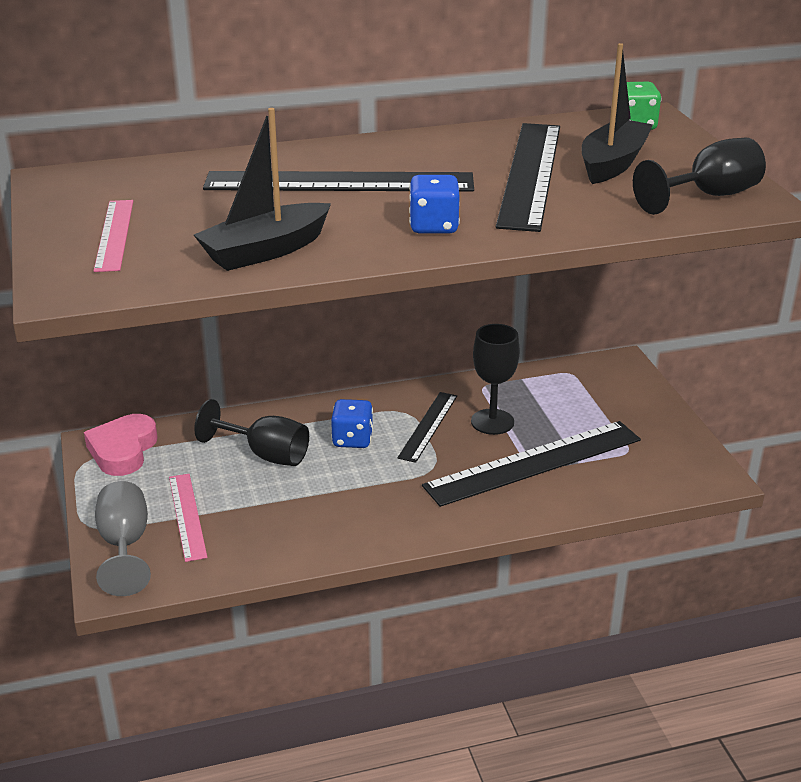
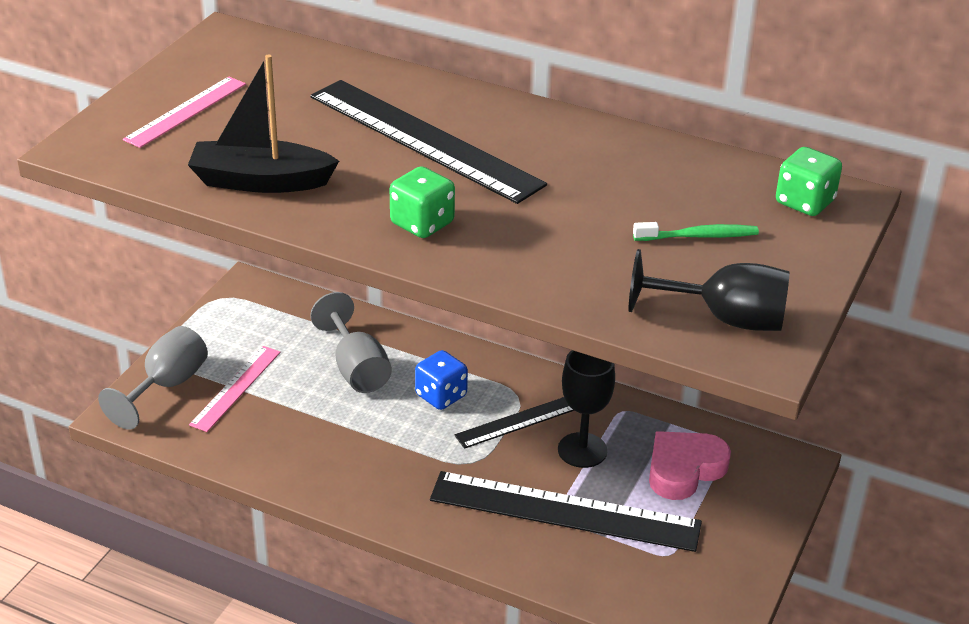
camera: 40 degrees right, 5 degrees up
(123, 450) = (260, 303): pink heart -> pink heart (684, 469)
(265, 454) = (356, 369): black goblet -> grey goblet
(434, 226) = (422, 224): blue dice -> green dice
(530, 174) = (600, 210): black ruler -> none
(612, 164) = (699, 236): black boat -> green toothbrush

